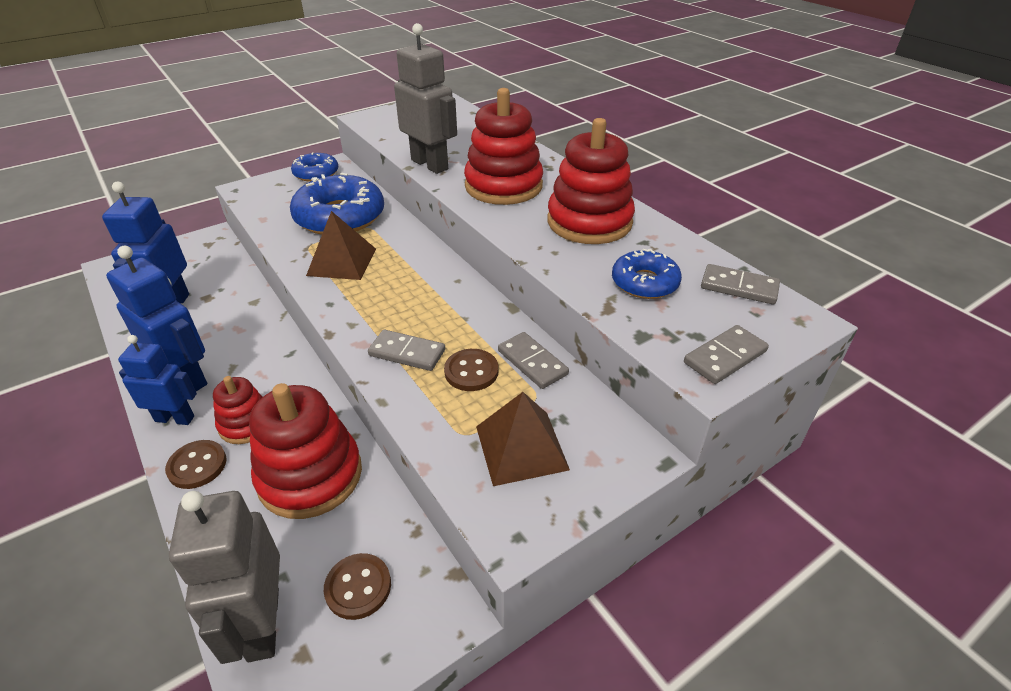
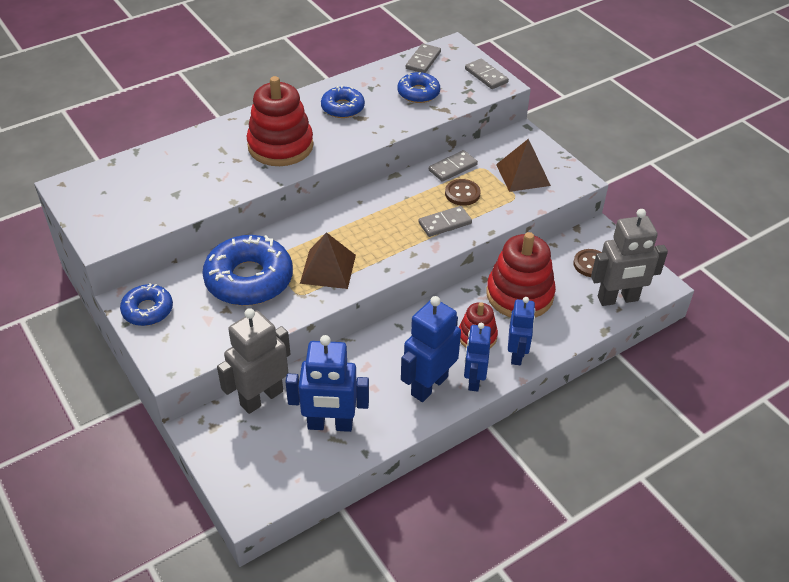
camera: 90 degrees left, 5 degrees up
(197, 465) = (517, 354): brown button -> blue robot
(407, 353) = (445, 223): grey domino -> grey domino turned 45 degrees clockwise
(430, 164) = (231, 188): grey robot -> grey robot (261, 398)
(589, 222) = (342, 108): red stacking toy -> blue donut

